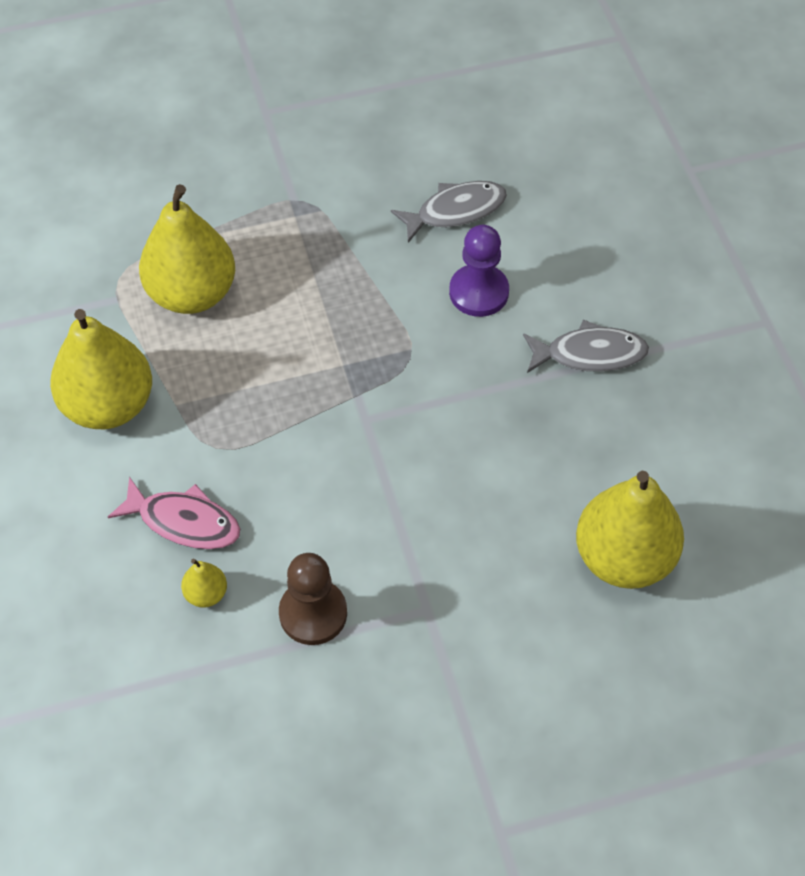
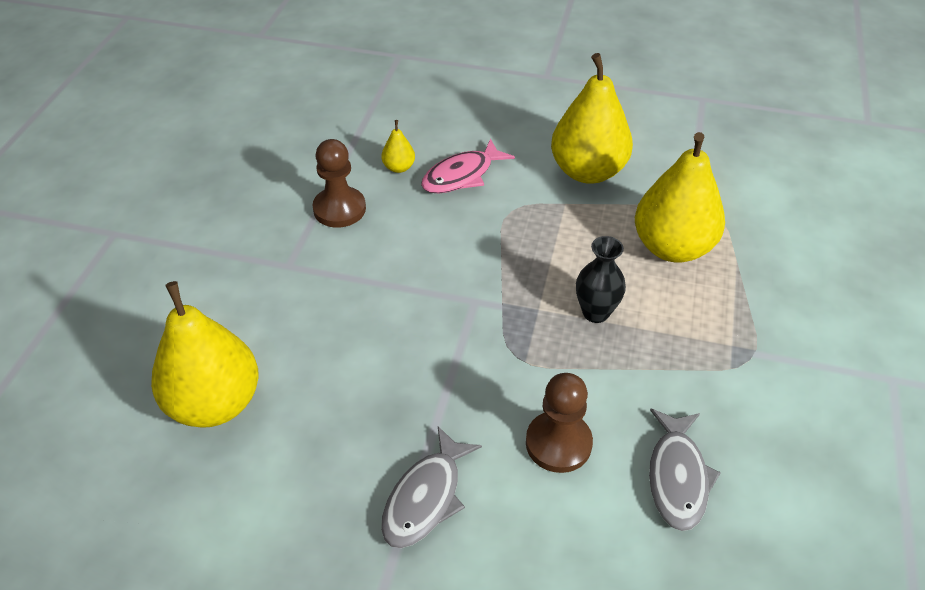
camera: 120 degrees right, 10 degrees down
(319, 321) = (595, 312): none -> black vase
(479, 292) = (558, 443): purple pawn -> brown pawn

